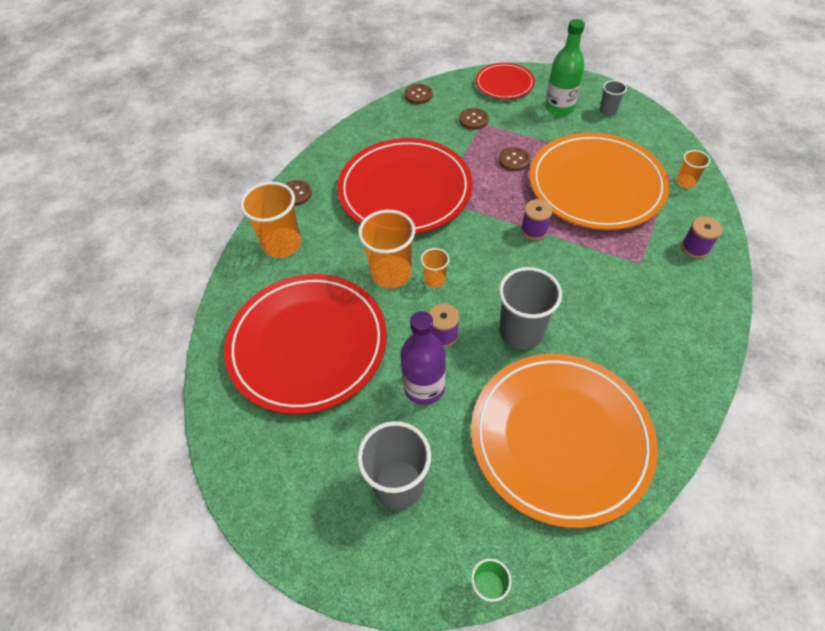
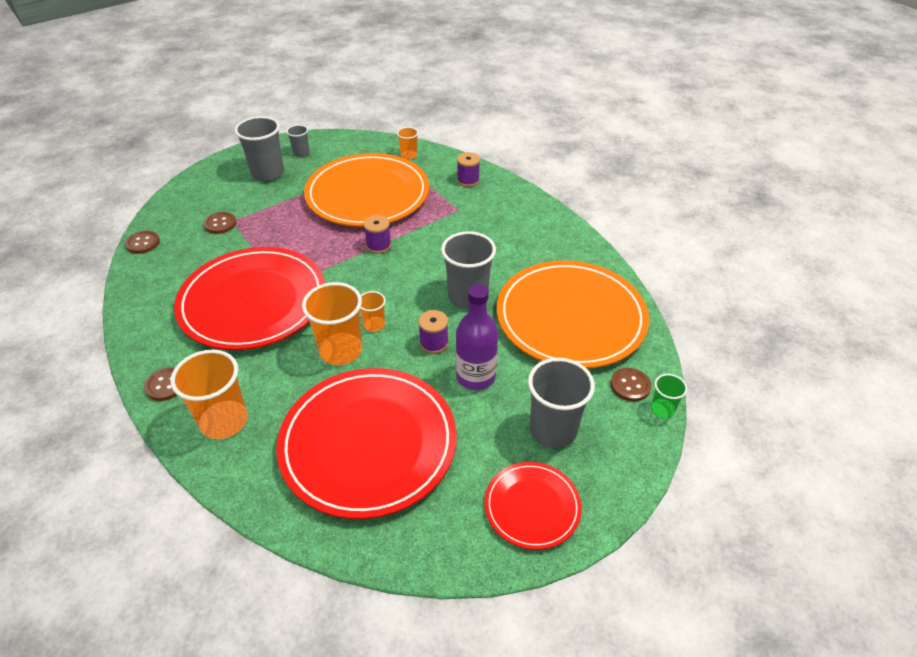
camera: 65 degrees left, 10 degrees down
(504, 84) = (200, 188): red plate -> red plate (532, 507)
(514, 160) = (294, 223): brown button -> brown button (630, 385)
(559, 108) = (268, 173): green bottle -> grey cup

